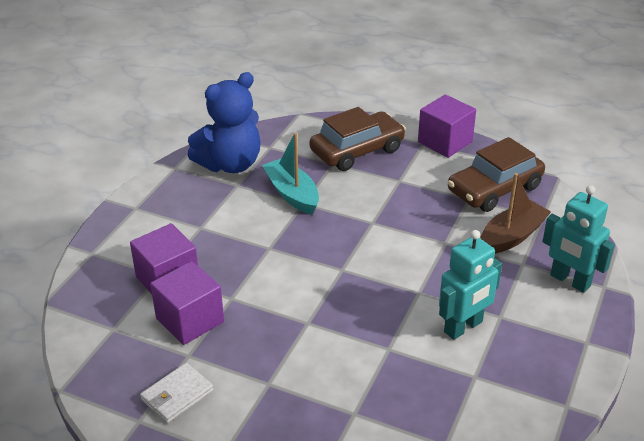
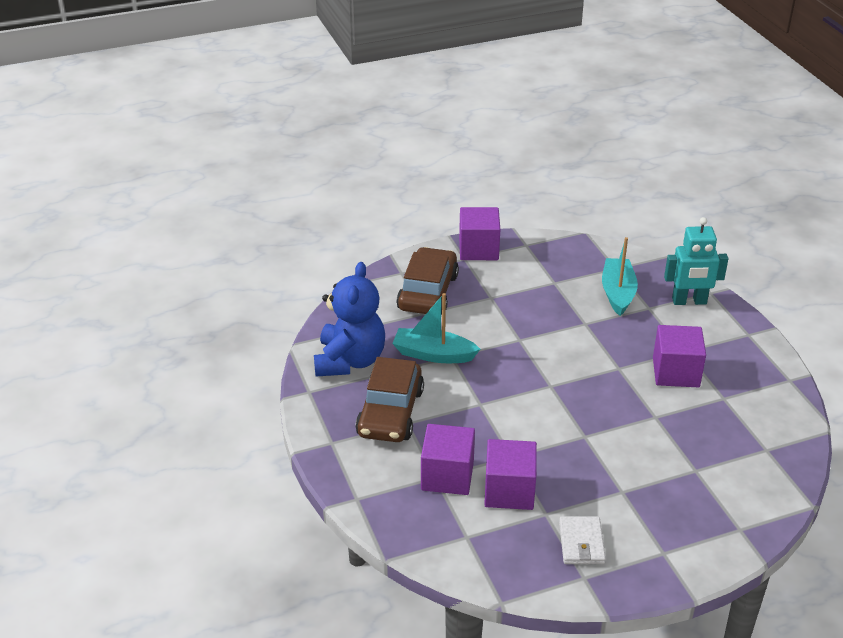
camera: 45 degrees left, 0 degrees up
(463, 327) = (676, 372): turquoise robot -> purple cube
(494, 189) = (560, 265): brown car -> brown car (390, 412)
(512, 236) = (618, 293): brown boat -> turquoise boat

